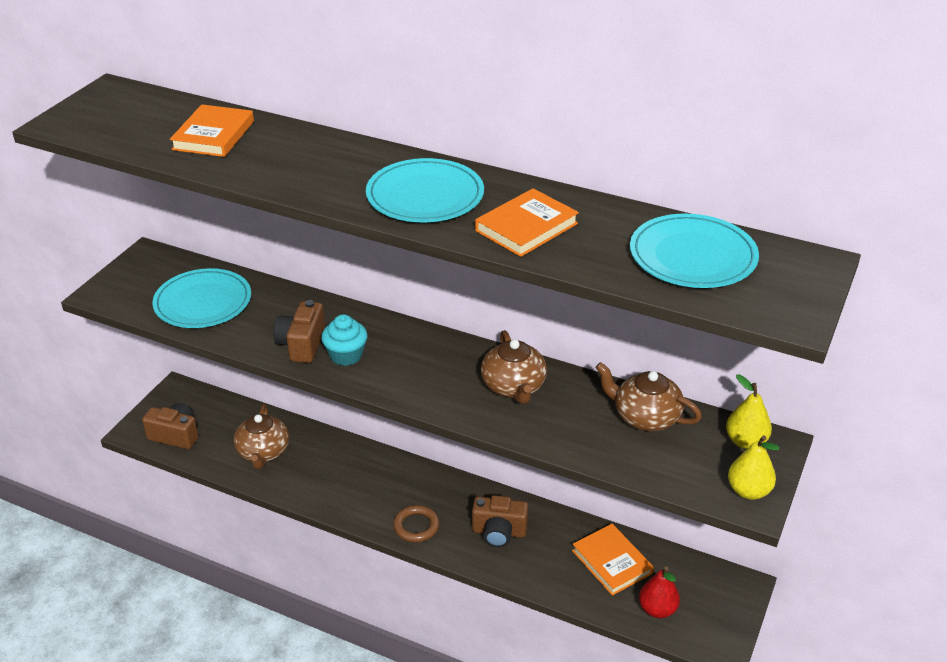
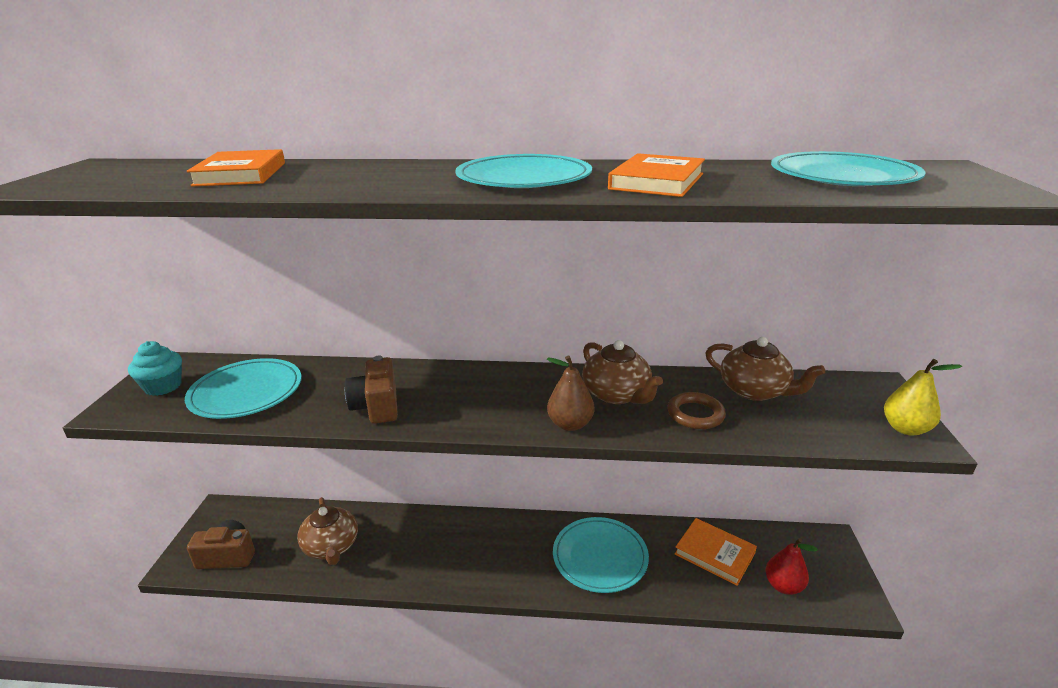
camera: 20 degrees left, 10 degrees down
(346, 355) = (430, 405): turquoise cupcake -> turquoise cupcake (163, 386)
(416, 526) = (519, 575): brown ring -> brown ring (695, 414)
(451, 405) = (570, 424): none -> brown pear
(499, 532) = (600, 557): brown camera -> turquoise plate
(645, 417) = (755, 391): brown teapot -> brown teapot turned 150 degrees counterclockwise
(745, 441) = (856, 389): yellow pear -> none

